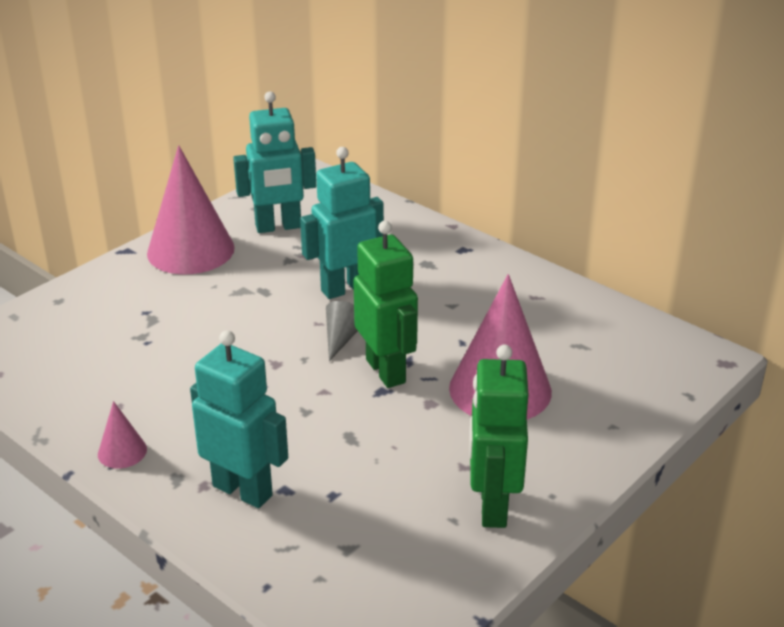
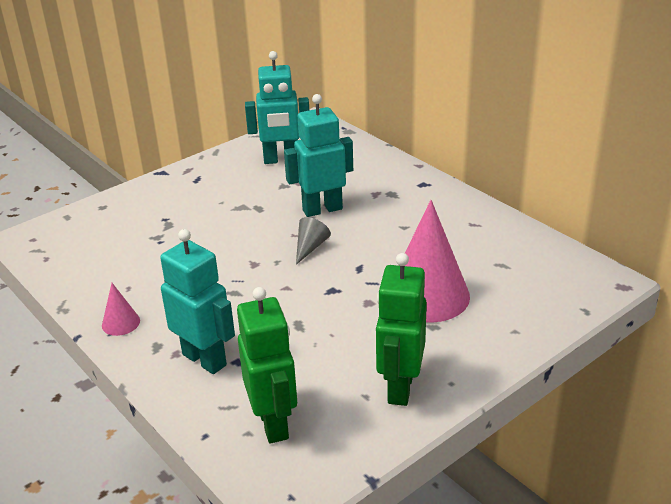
camera: 10 degrees right, 0 degrees up
(190, 250) = (210, 174): pink cone -> none
(386, 371) = (339, 275): green robot -> green robot (274, 423)

